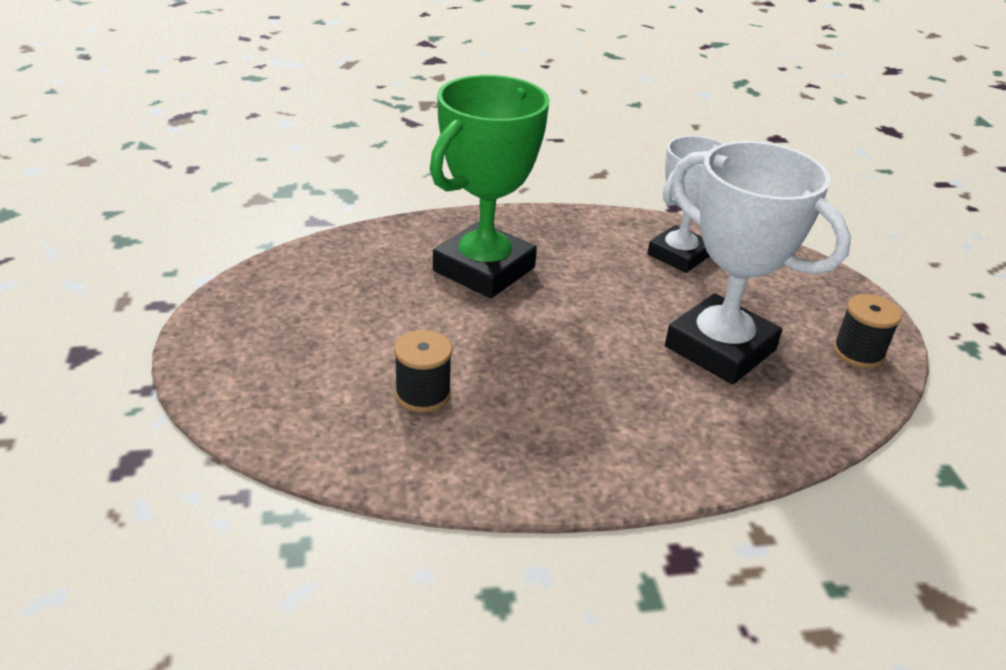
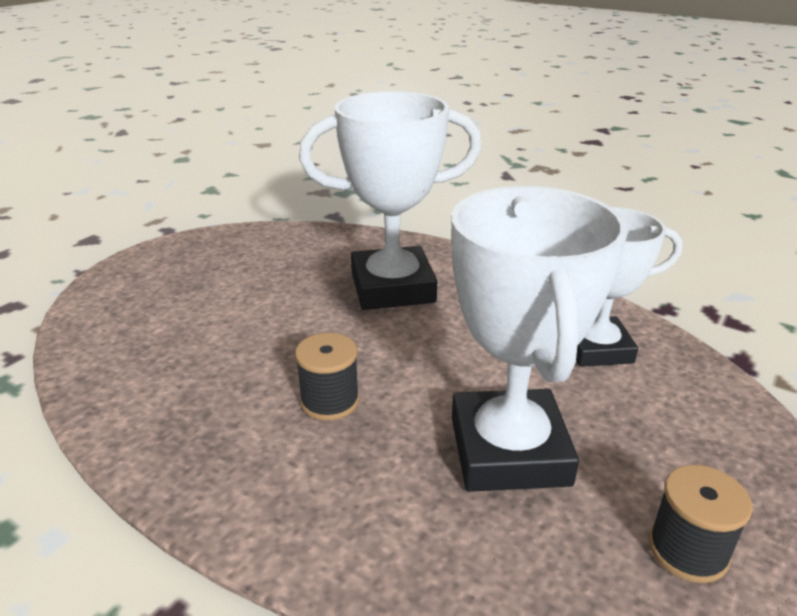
camera: 45 degrees right, 5 degrees down
(423, 394) = (203, 351): black spool -> black spool (329, 401)
(484, 269) = (392, 287): green trophy -> white trophy

